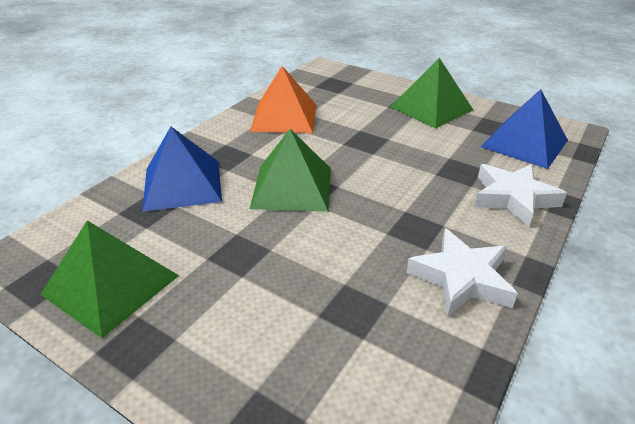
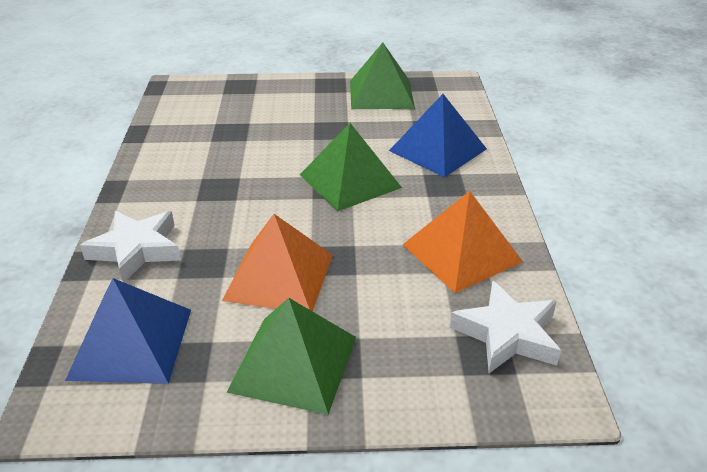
camera: 145 degrees right, 0 degrees up
(410, 144) = (279, 277): none -> orange pyramid
(461, 278) = (167, 168): white star -> white star (507, 334)

